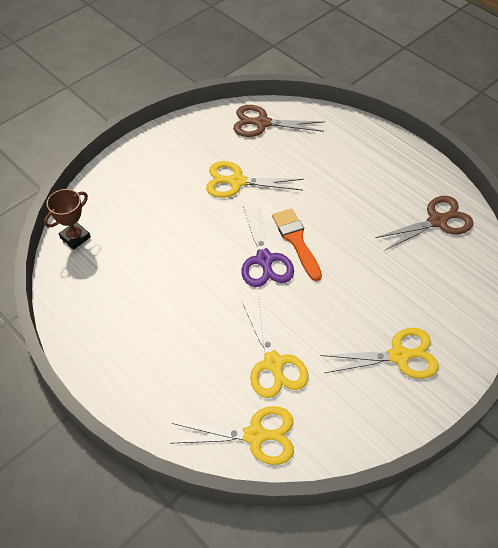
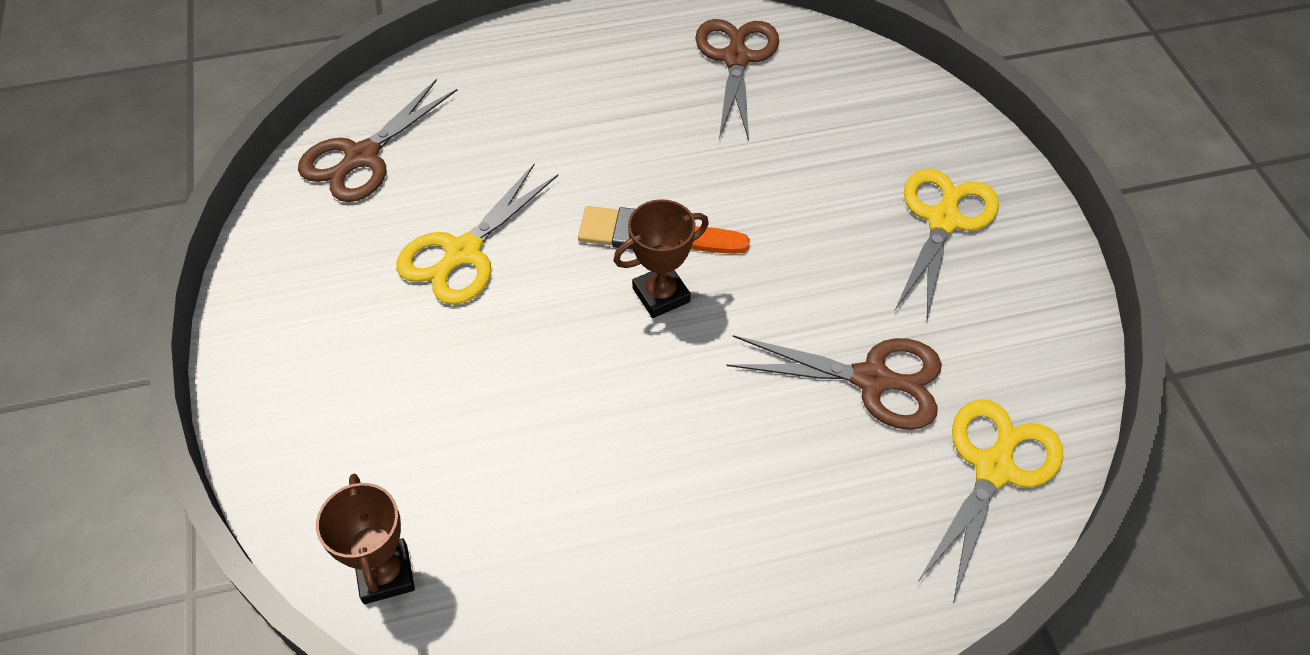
camera: 60 degrees left, 0 degrees up
(264, 260) = (661, 295): purple scissors -> brown trophy
(273, 364) = (873, 380): yellow scissors -> brown scissors

